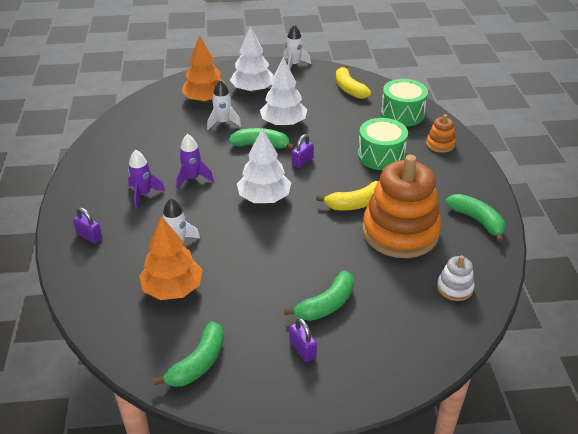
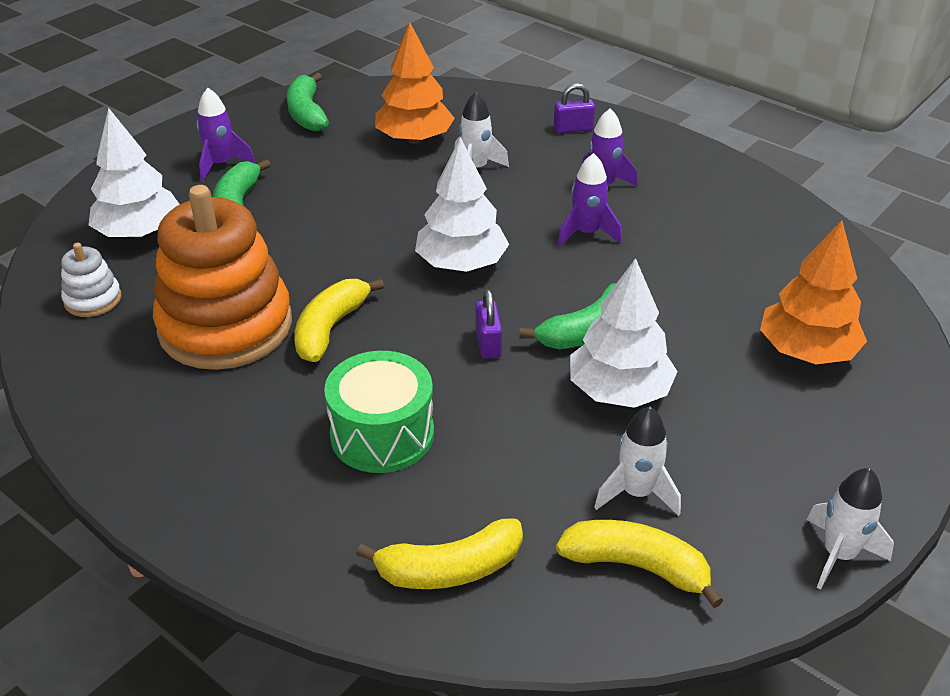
camera: 135 degrees right, 0 degrees up
(223, 123) = (702, 330): white rocket -> white rocket (636, 493)
(252, 90) = (784, 426): white tree -> white tree (139, 232)
(302, 349) = (221, 164): purple padlock -> purple rocket
(402, 114) = (450, 569): green drum -> yellow banana
(440, 144) = (300, 535): orange stacking toy -> none
(477, 220) = (118, 411): green banana -> none

